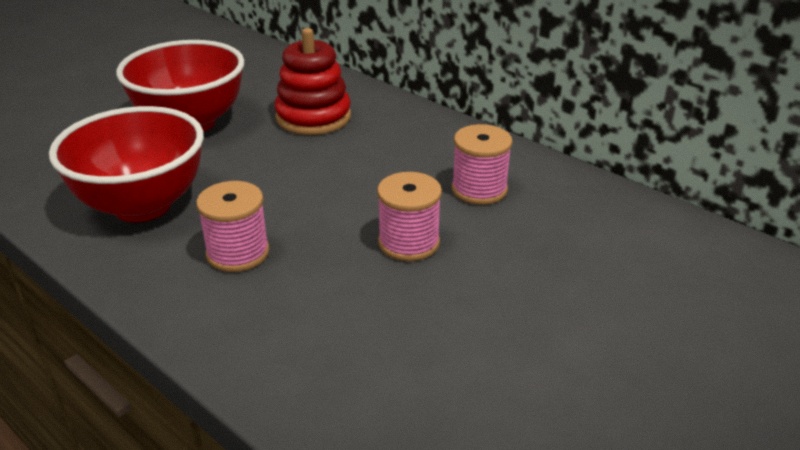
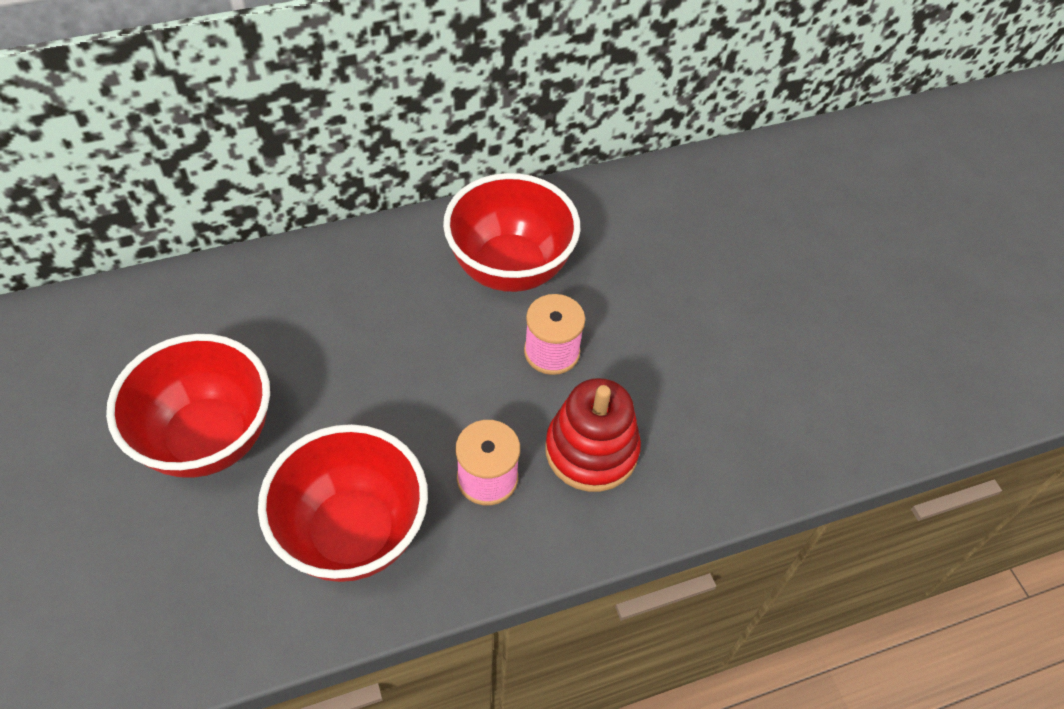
camera: 65 degrees left, 20 degrees up
(313, 117) = (287, 327): red stacking toy -> red stacking toy (591, 450)
(479, 189) = (510, 268): pink spool -> red bowl

